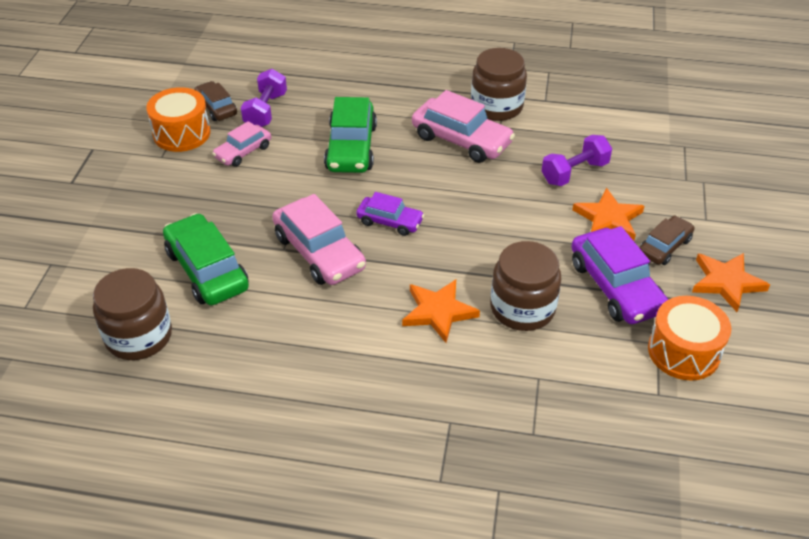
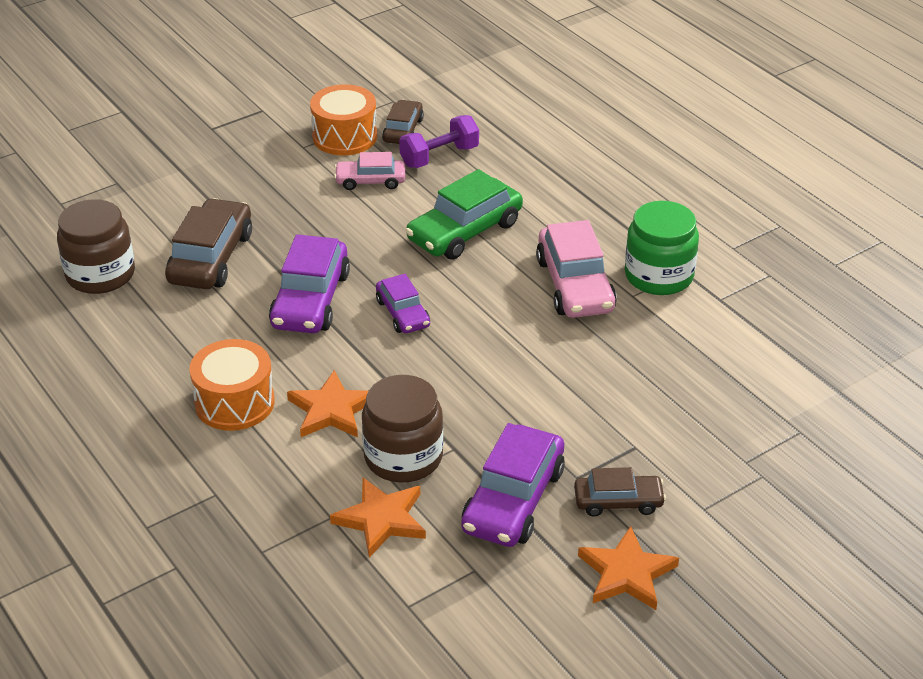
camera: 45 degrees right, 5 degrees down
(207, 270) = (211, 258): green car -> brown car
(319, 252) = (310, 300): pink car -> purple car
(496, 106) = (658, 276): brown jar -> green jar
(574, 172) = (638, 381): purple dumbbell -> none
(608, 219) = (603, 442): orange star -> orange star (381, 519)
(683, 352) = (486, 594): orange drum -> orange drum (235, 402)

